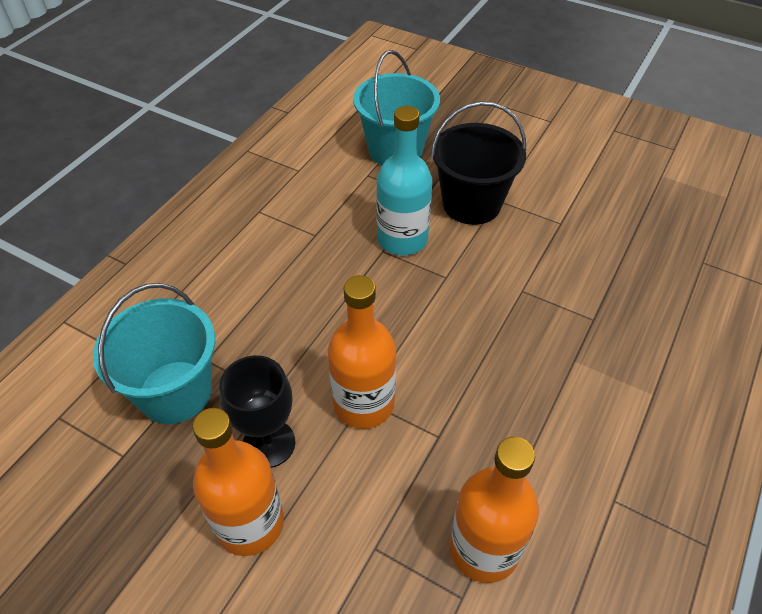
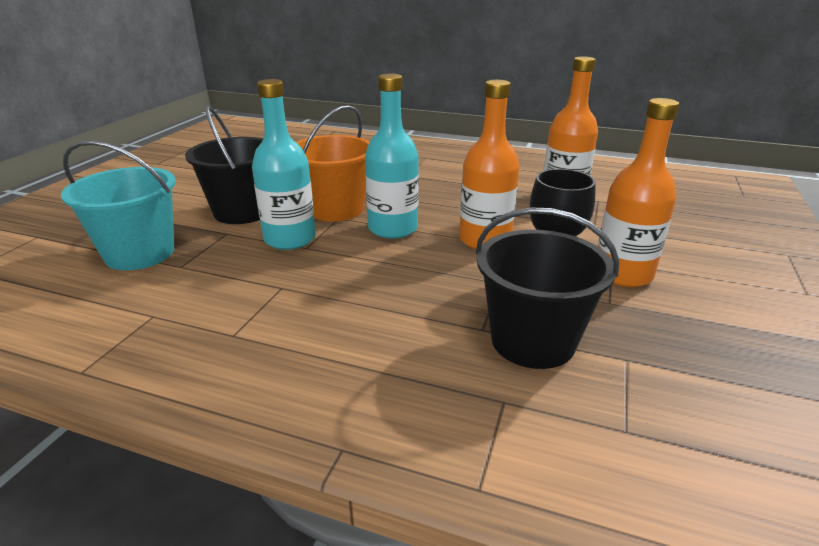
camera: 100 degrees left, 20 degrees down
(175, 392) = (532, 341): turquoise bucket -> black bucket
(409, 321) = (393, 228): none -> turquoise bottle
(468, 276) = (335, 209): none -> orange bucket

